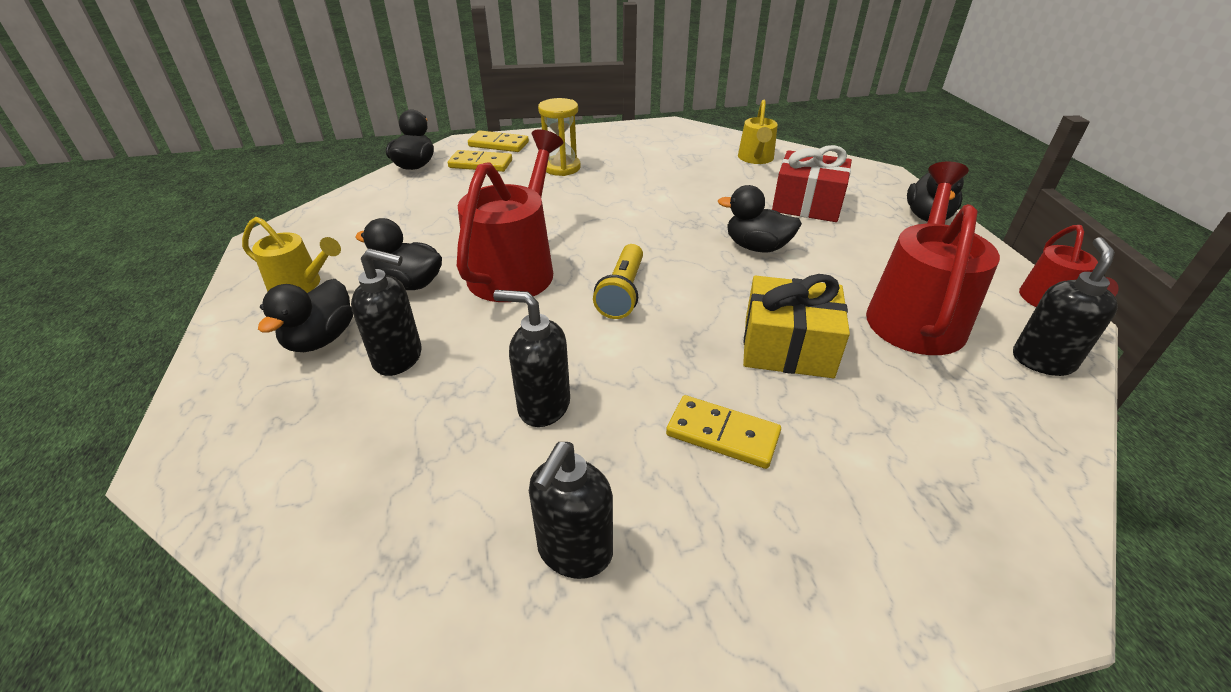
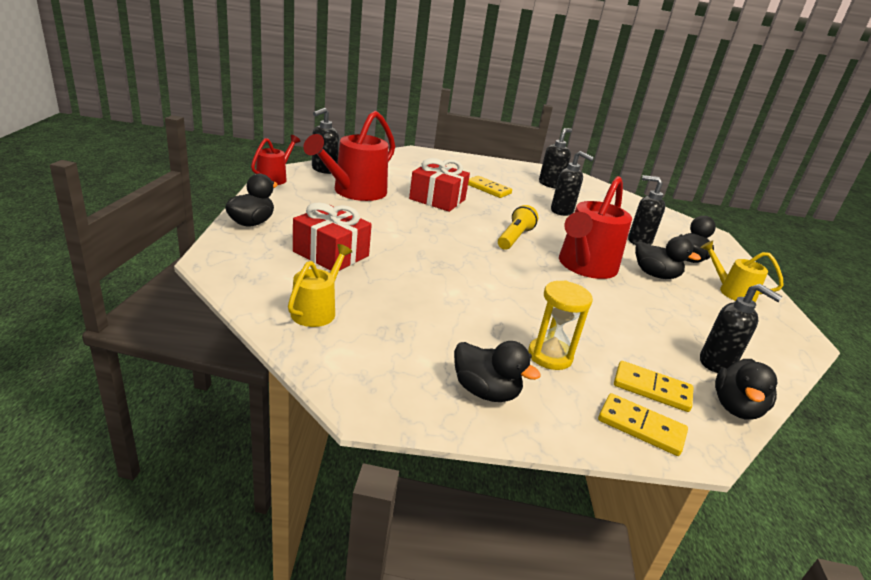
camera: 170 degrees left, 10 degrees down
(405, 192) = (717, 363): none -> black soap dispenser
(756, 247) = (408, 238): black duck -> black duck (485, 391)
(787, 347) = (437, 199): yellow gift -> red gift

